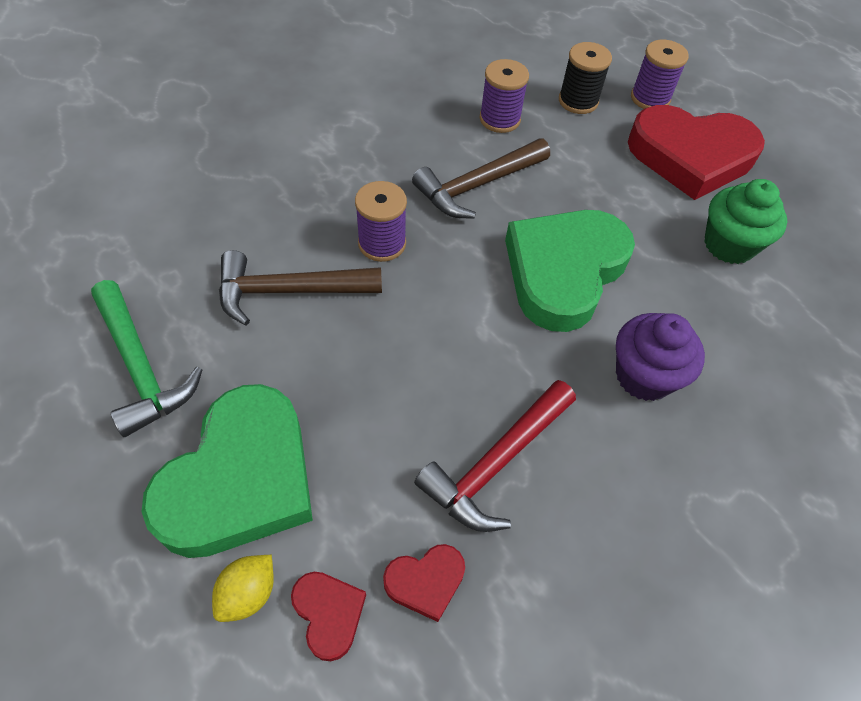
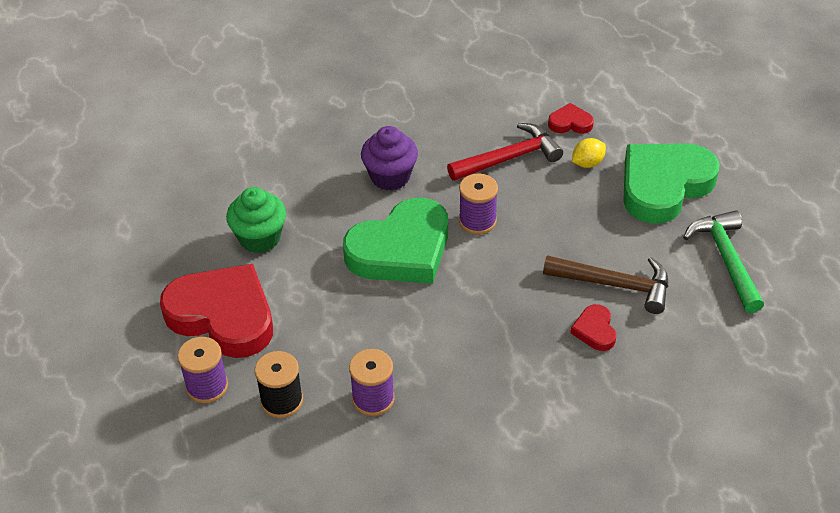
camera: 155 degrees left, 10 degrees down
(248, 593) = (664, 139): yellow lemon -> yellow lemon (587, 163)
(328, 614) = (624, 123): red heart -> red heart (595, 330)
(382, 243) = (532, 304): purple spool -> purple spool (477, 221)
(477, 186) = (431, 334): brown hammer -> none

